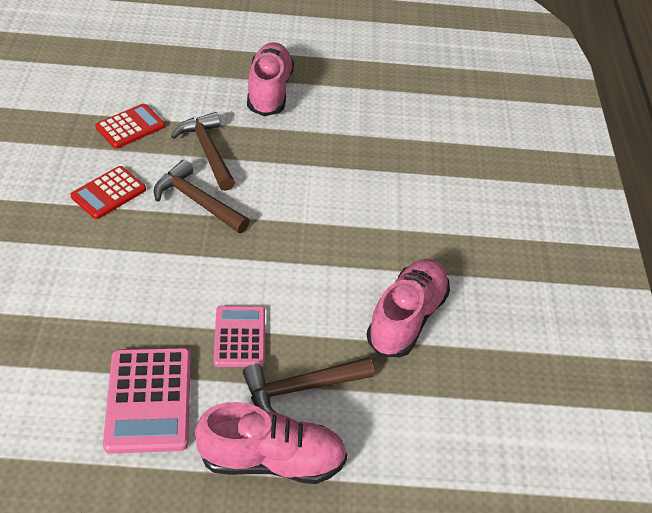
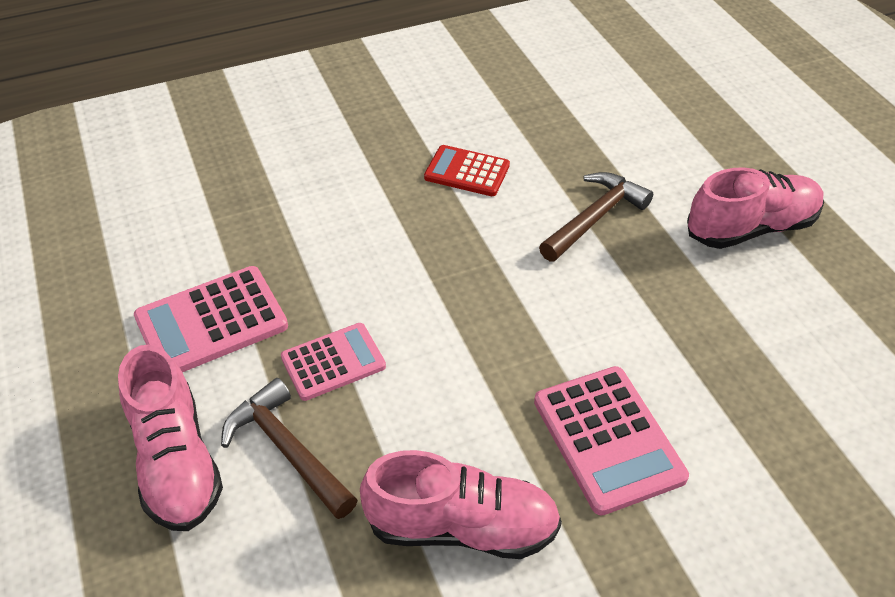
camera: 70 degrees right, 0 degrees up
(130, 127) = (576, 144): red calculator -> none
(197, 201) = (509, 242): brown hammer -> none
(383, 227) = (608, 439): none -> pink calculator

